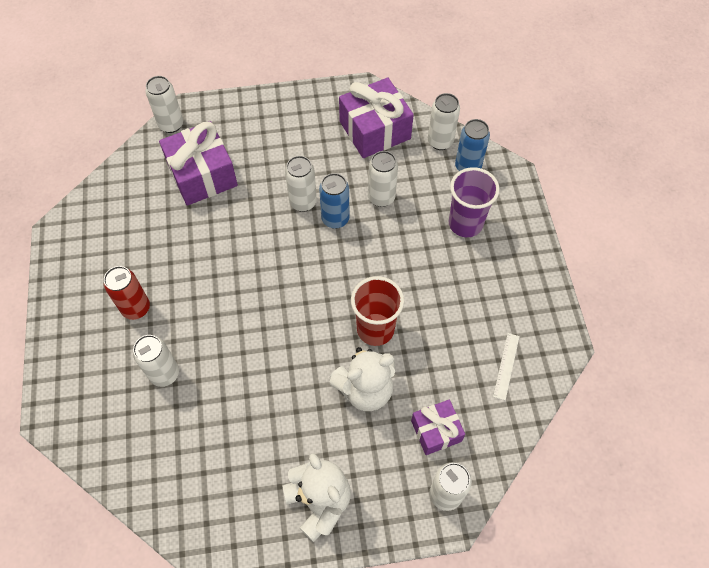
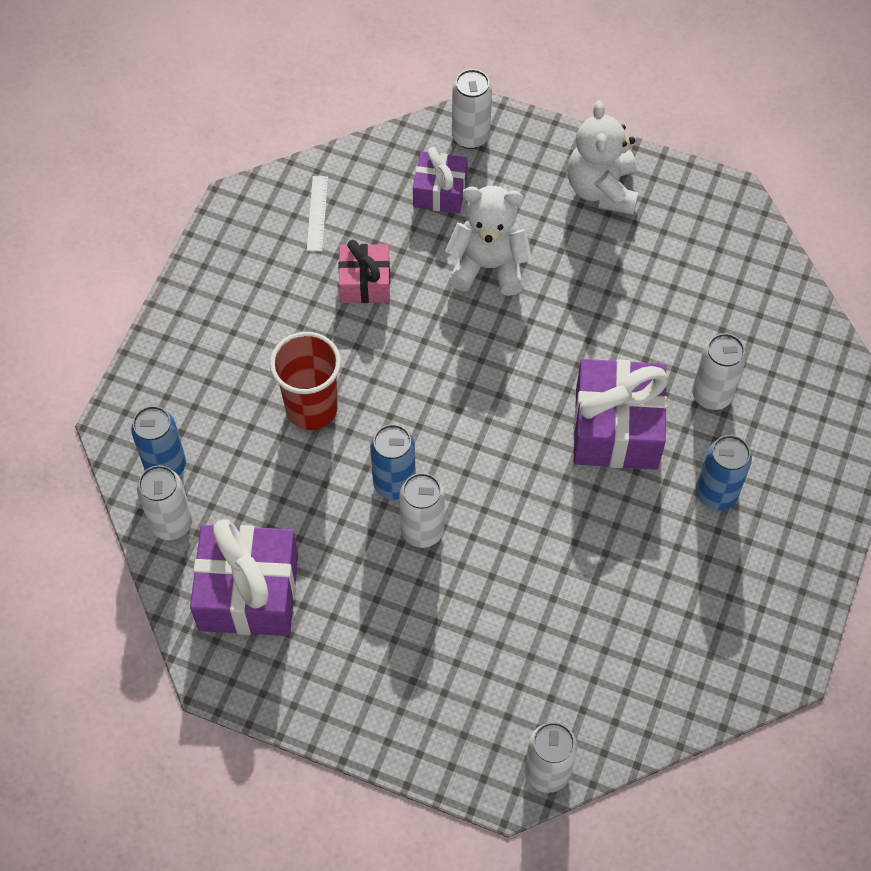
camera: 150 degrees left, 0 degrees up
(136, 308) = (716, 494): red can -> blue can
(202, 175) = (540, 651): purple gift -> purple gift (616, 428)
(375, 329) = (435, 322): red cup -> red cup (311, 408)
(381, 197) = (313, 482): white can -> none
(438, 332) = (365, 283): none -> pink gift
(465, 223) = (232, 390): purple cup -> none
(506, 366) = (317, 213): white ruler -> white ruler turned 45 degrees counterclockwise

